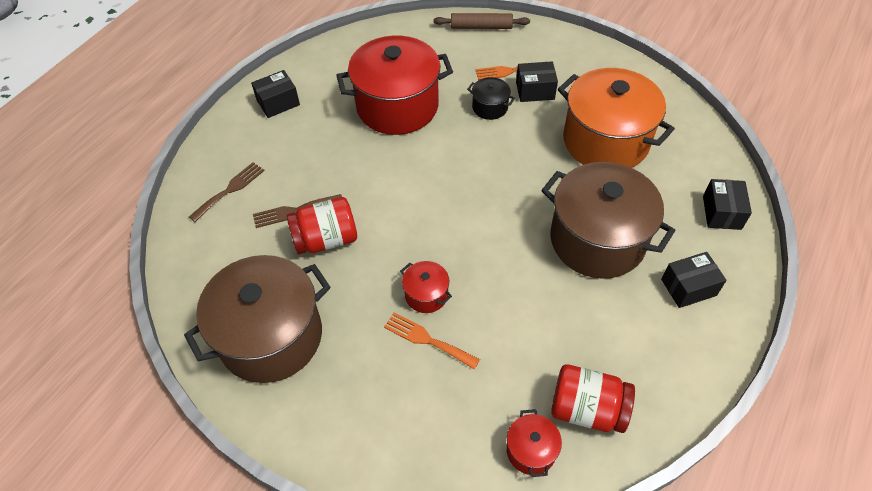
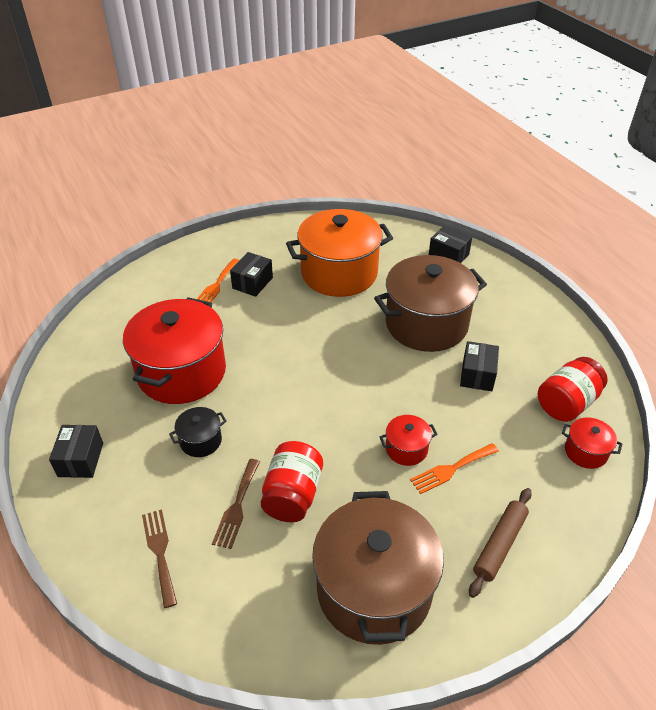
camera: 60 degrees left, 10 degrees down
(481, 27) = (147, 277): brown rolling pin -> brown rolling pin (499, 545)
(490, 107) = (243, 316): black pot -> black pot (201, 441)
(688, 287) = (498, 302): black box -> black box (477, 375)

